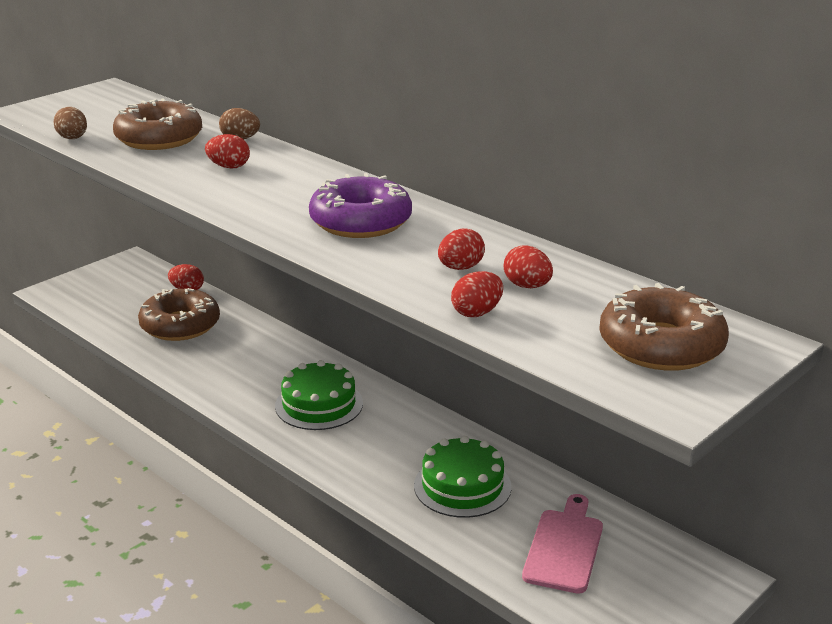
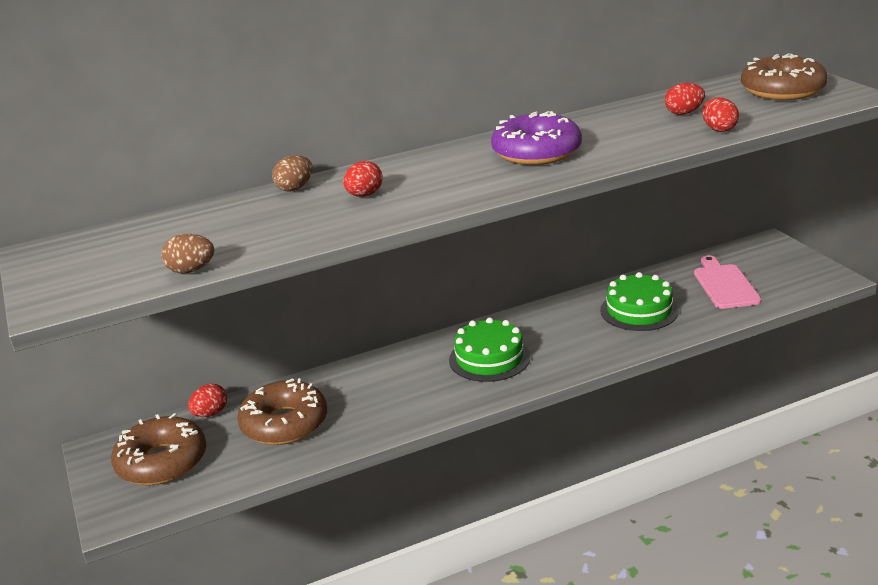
camera: 65 degrees left, 0 degrees up
(159, 138) = (247, 225): brown donut -> brown donut (162, 462)
(460, 268) = (644, 128): red egg -> none
(564, 547) = (724, 285): pink cutting board -> pink cutting board turned 45 degrees clockwise

